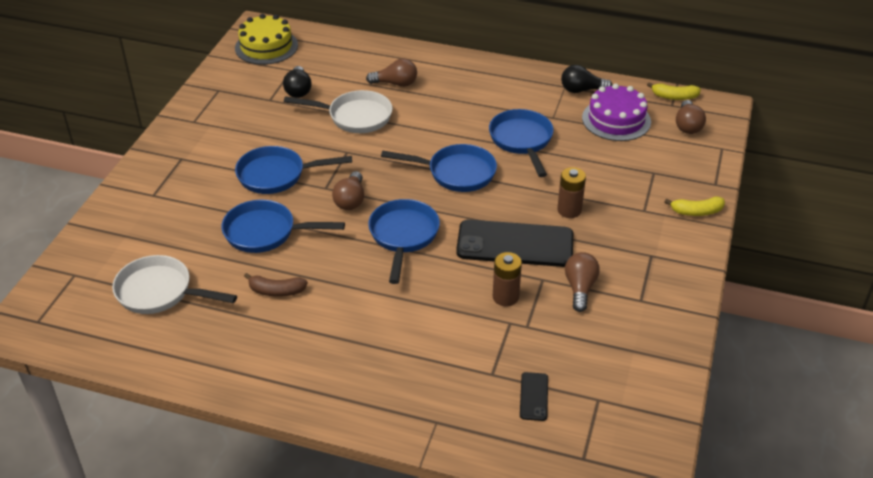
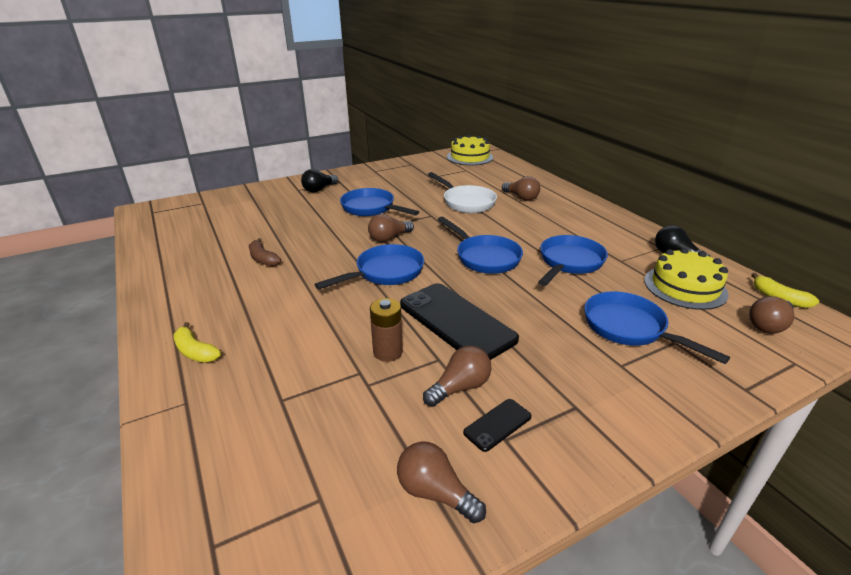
camera: 45 degrees right, 10 degrees down
(160, 292) = (216, 228): white pan -> none
(265, 232) = (314, 230): blue pan -> blue pan (629, 328)
(298, 90) = (454, 179): black light bulb -> black light bulb (319, 189)
(534, 396) = (276, 445): black phone -> black phone (497, 424)
(569, 210) = (541, 325): brown battery -> none
(616, 120) = (685, 287): purple cake -> yellow cake
(644, 352) = (435, 493): none -> brown light bulb
(696, 212) = (687, 400): yellow banana -> yellow banana (195, 351)

